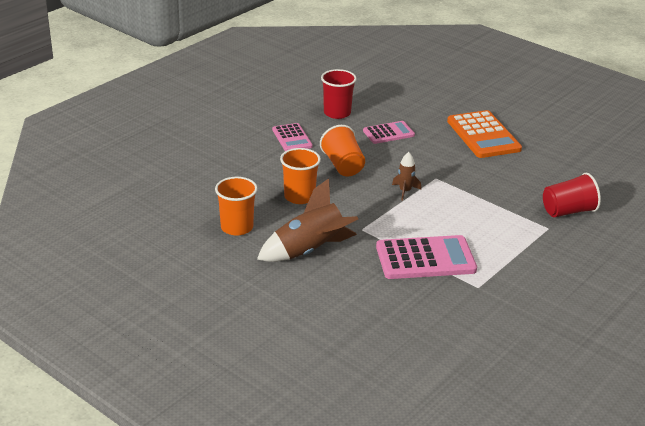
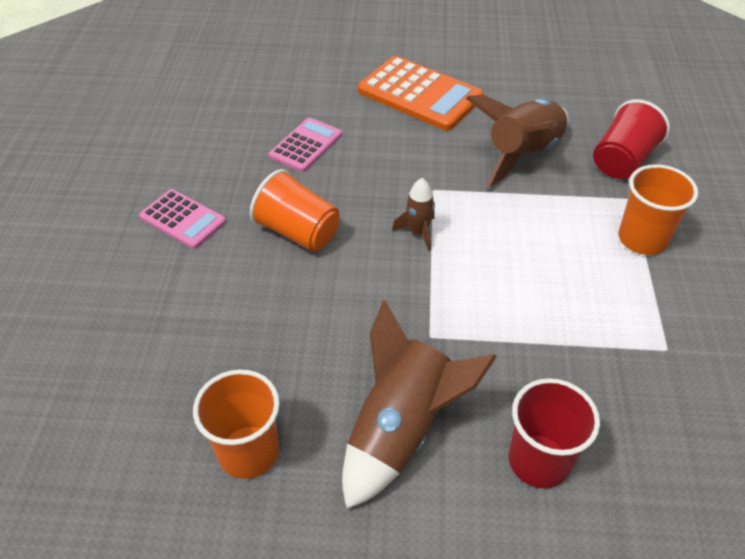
camera: 35 degrees left, 15 degrees up
(299, 197) = (289, 326): orange cup -> orange cup (642, 239)
(337, 113) = (208, 144): red cup -> red cup (538, 461)
(425, 258) = (558, 339): pink calculator -> none
(509, 184) = (522, 154): none -> brown rocket

